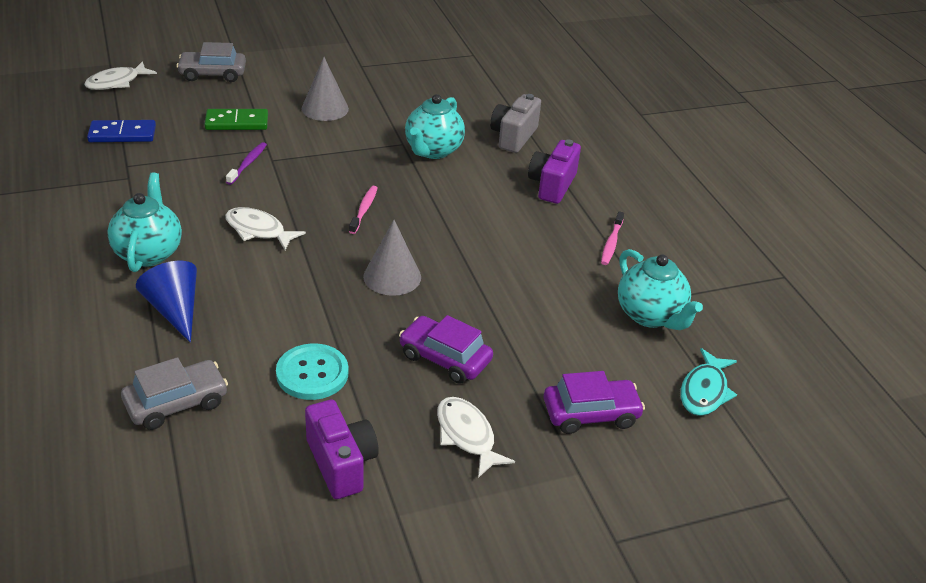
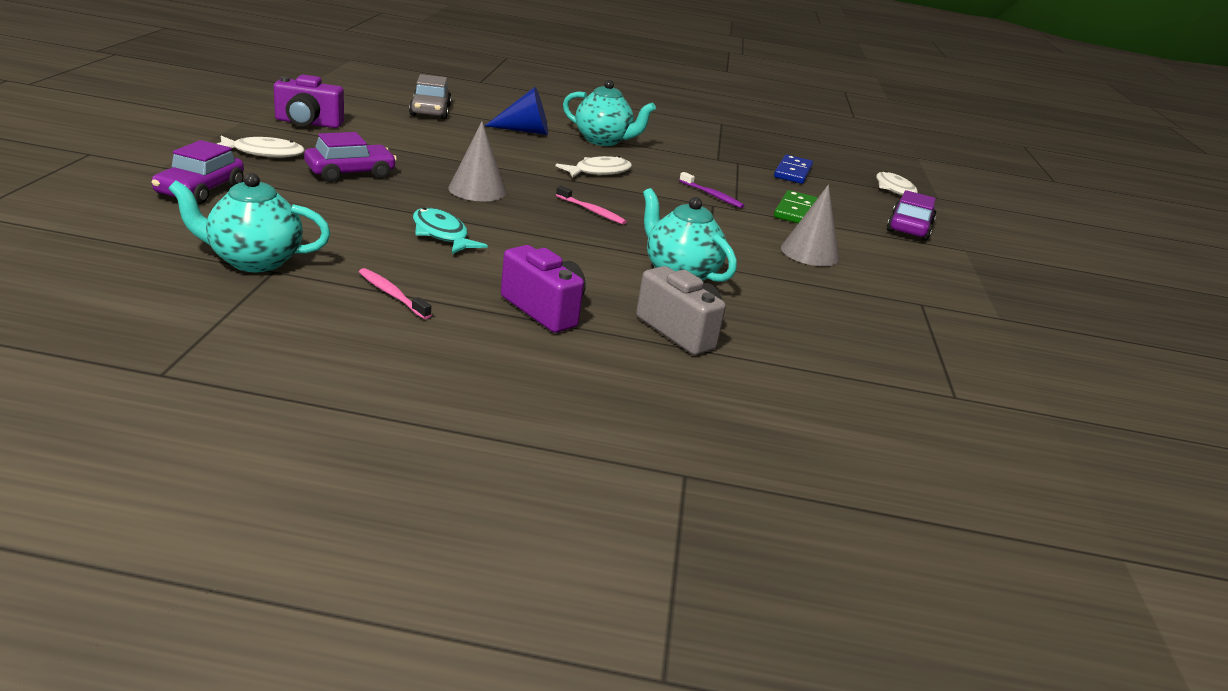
camera: 115 degrees right, 10 degrees down
(213, 74) = (909, 228): grey car -> purple car
(312, 373) = (402, 140): turquoise button -> none
(704, 391) = (124, 237): turquoise fish -> turquoise fish (441, 234)

